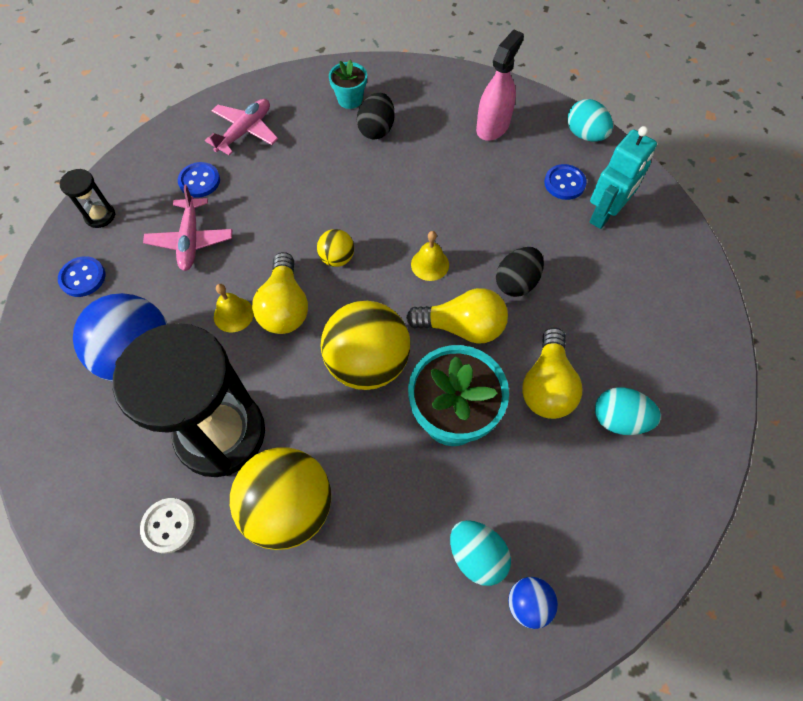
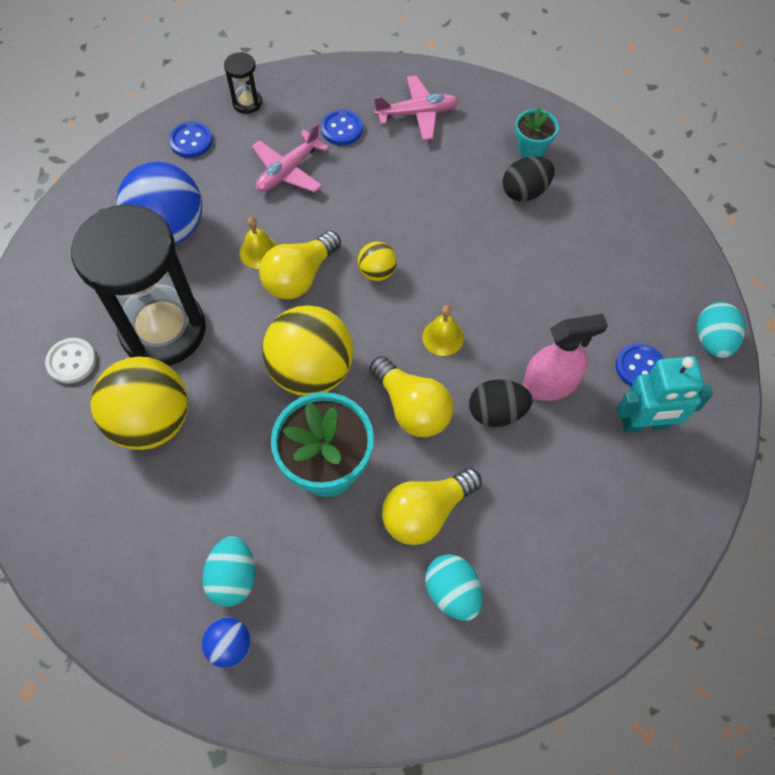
camera: 45 degrees right, 0 degrees up
(493, 126) = (632, 266): pink spray bottle -> pink spray bottle (550, 384)

